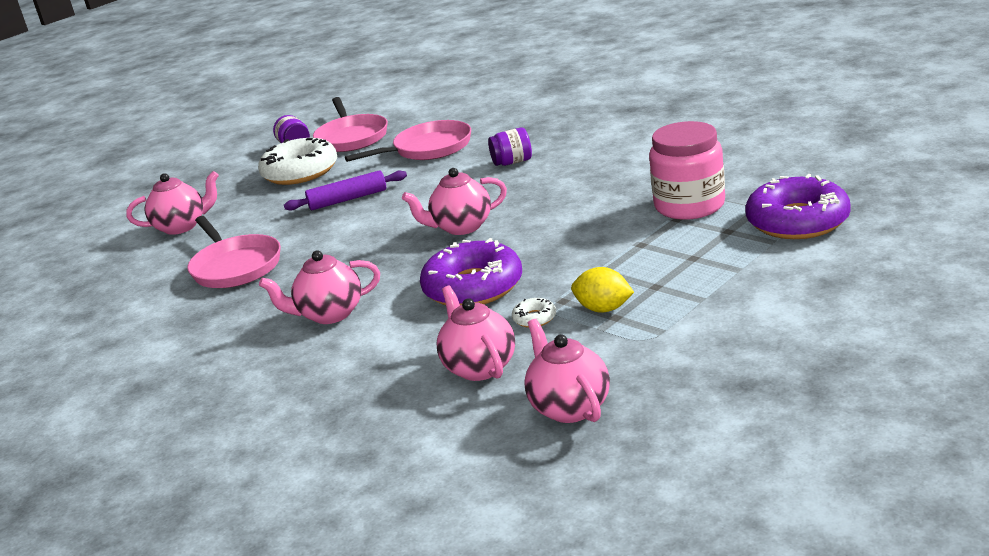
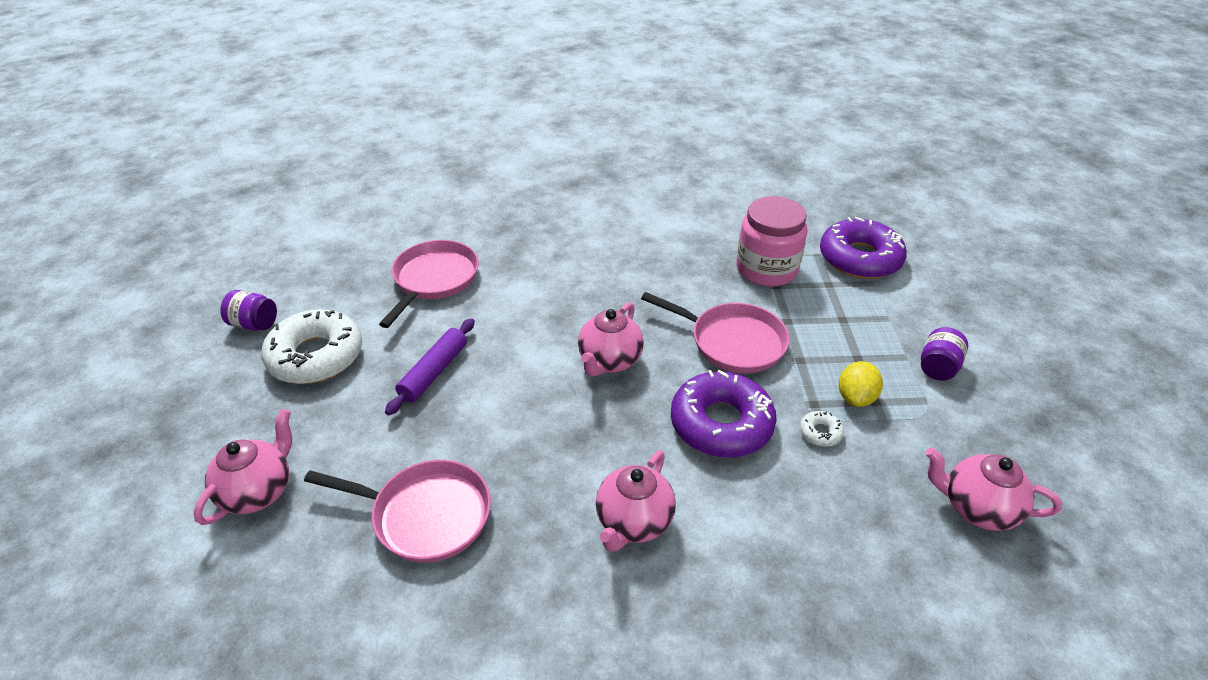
camera: 50 degrees left, 15 degrees up
(351, 137) = (316, 291): pink pan -> pink pan (732, 342)
(479, 367) = (856, 507): pink teapot -> none
(512, 162) = (548, 270): purple jar -> purple jar (938, 367)
(603, 309) = (856, 398): yellow lemon -> yellow lemon turned 45 degrees counterclockwise

